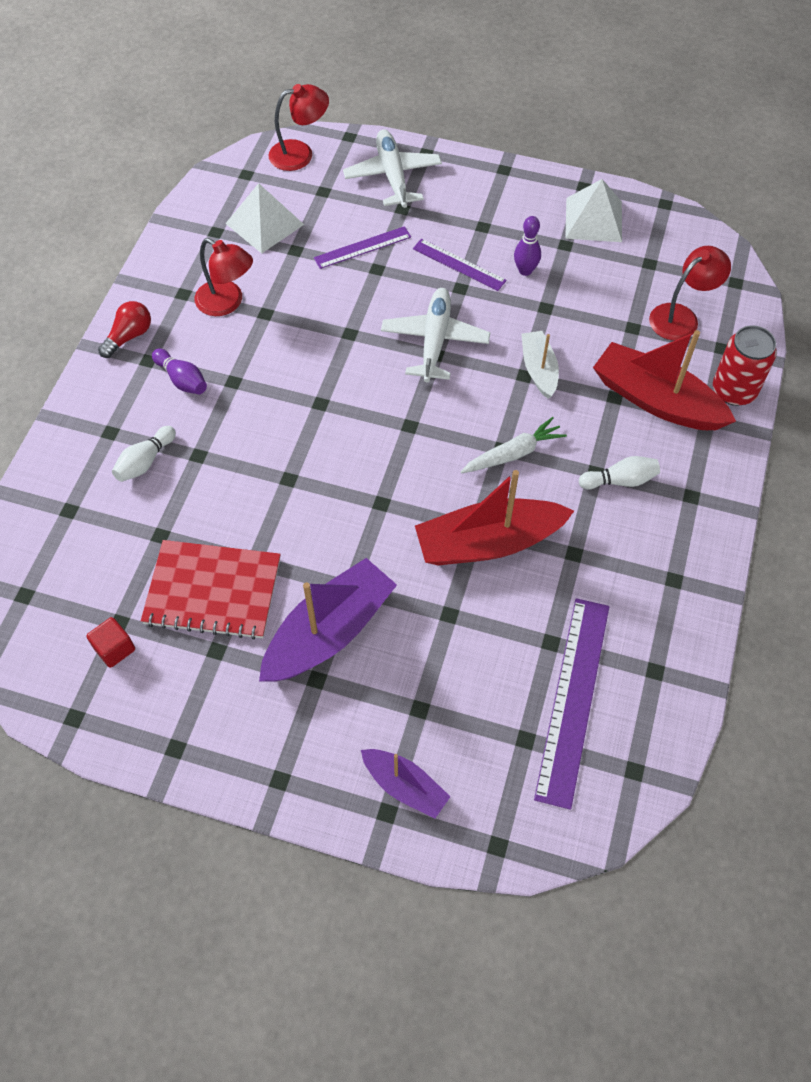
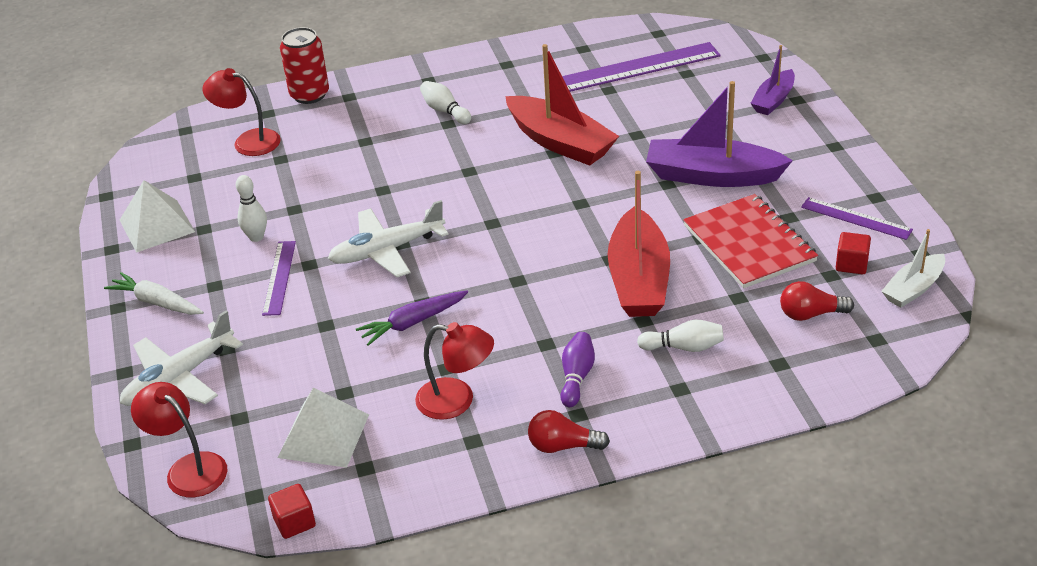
camera: 120 degrees left, 20 degrees down
(93, 571) = (811, 314): none -> red light bulb
(205, 183) = (294, 522): none -> red cube
(227, 303) = (457, 401): red lamp -> red lamp turned 105 degrees clockwise
(332, 317) = (412, 323): none -> purple carrot
(362, 247) = (304, 348): purple ruler -> purple ruler (856, 218)
(405, 786) = (773, 100): purple boat -> purple boat turned 150 degrees counterclockwise
(513, 453) = (468, 163): white carrot -> white carrot (157, 302)
(525, 270) = (256, 237): purple bowling pin -> white bowling pin
(539, 369) = (369, 185): white boat -> white boat (913, 289)
(656, 400) = (351, 122): red boat -> red boat (639, 279)

